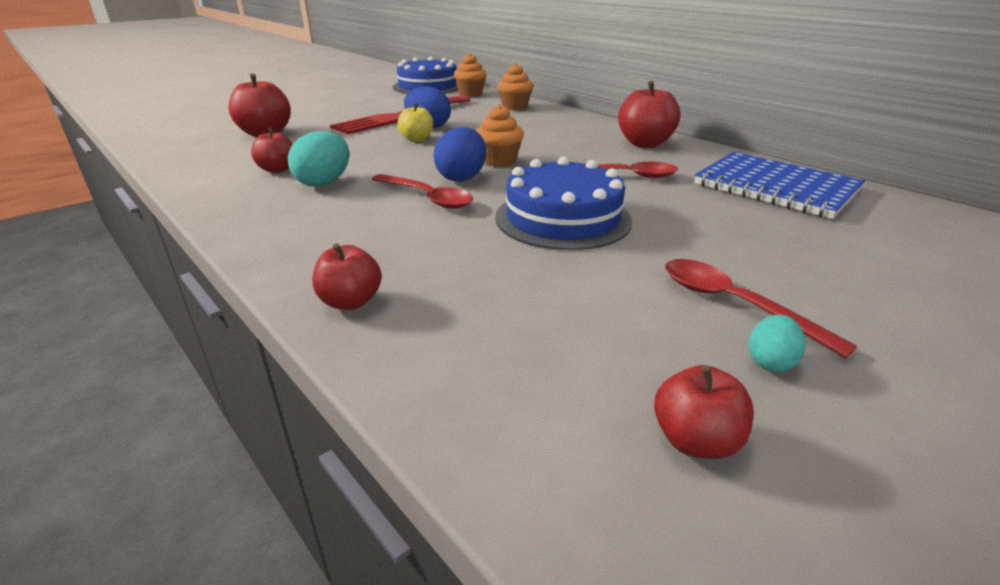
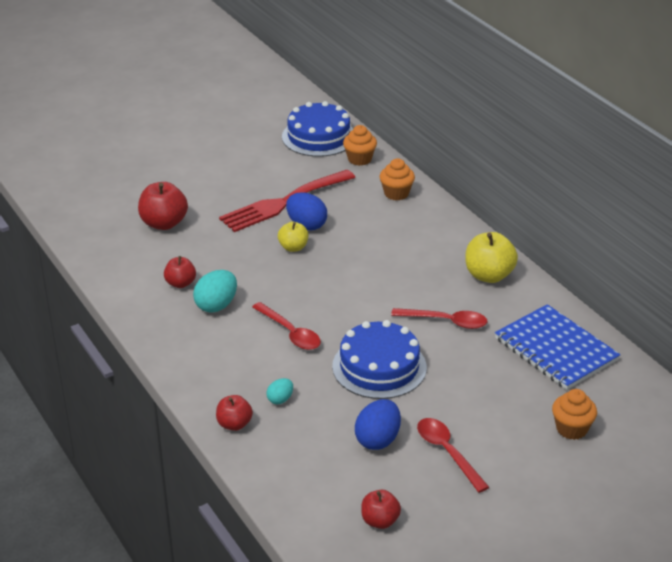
camera: 10 degrees right, 5 degrees up
(462, 177) = (320, 310): blue egg -> blue egg (378, 439)
(499, 161) = (355, 290): orange cupcake -> orange cupcake (571, 429)
(645, 144) = (489, 275): red apple -> yellow apple
(770, 362) = (441, 489): turquoise egg -> turquoise egg (280, 399)

